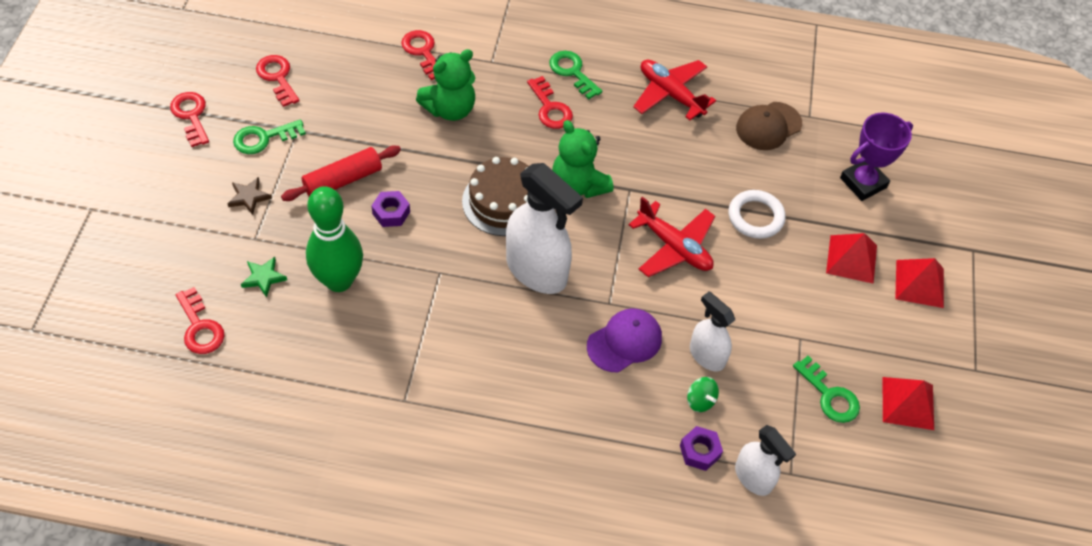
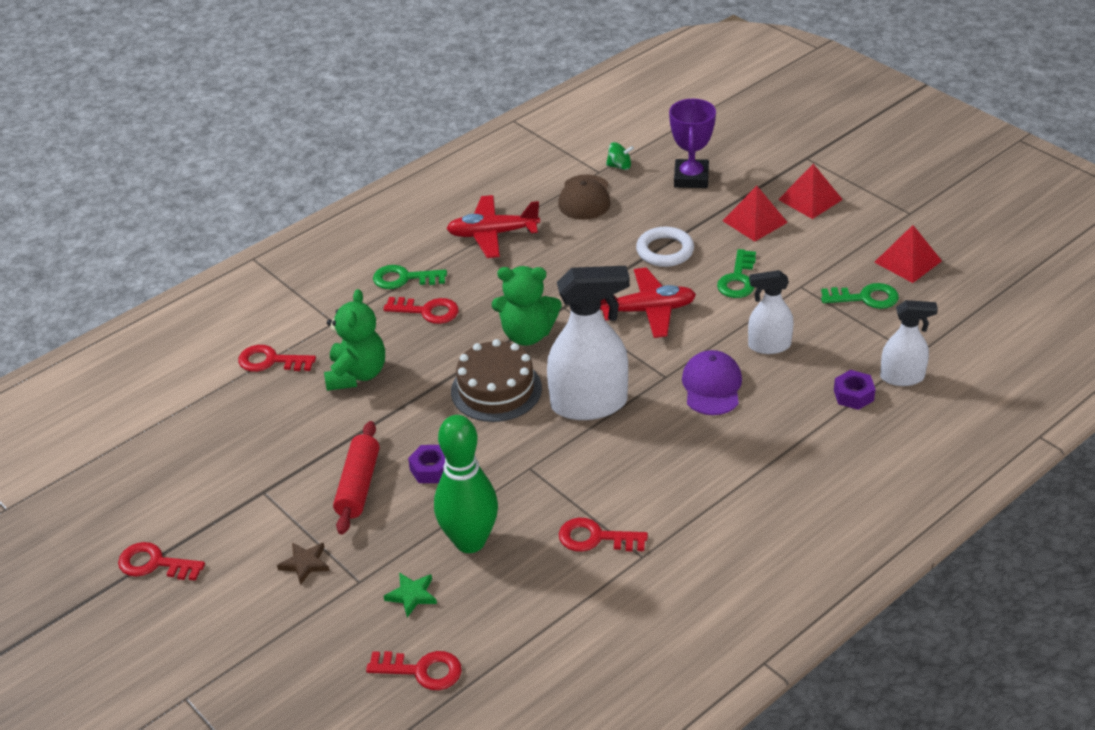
camera: 45 degrees left, 15 degrees down
(264, 138) = (245, 520): green key -> green key (738, 279)
(277, 78) = (182, 476): red key -> red key (596, 538)
(700, 401) = (807, 371): green spinning top -> green spinning top (619, 166)

